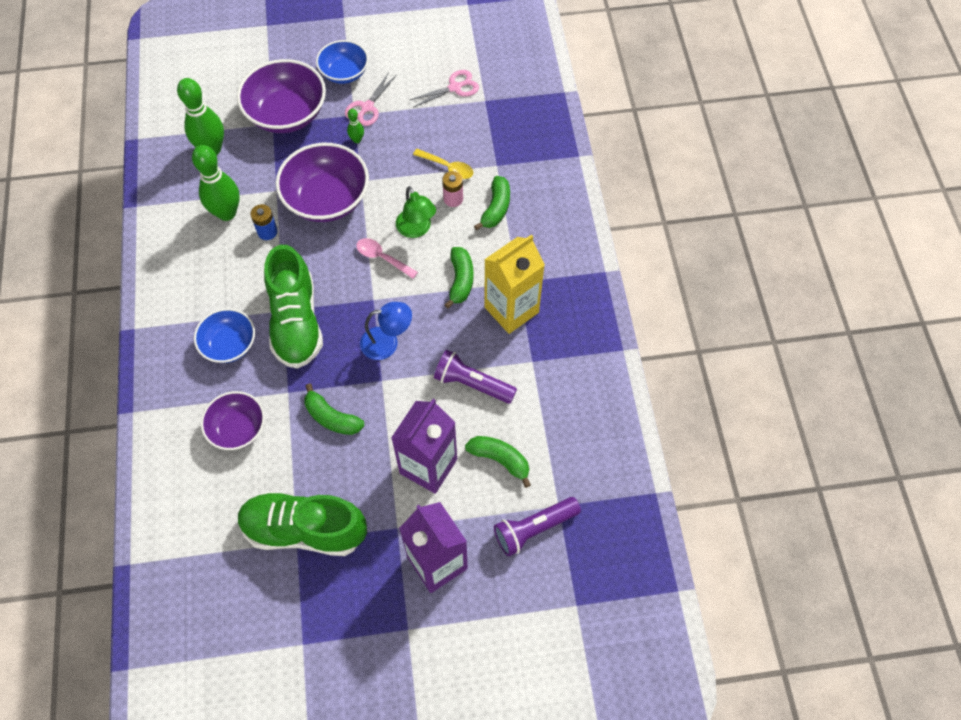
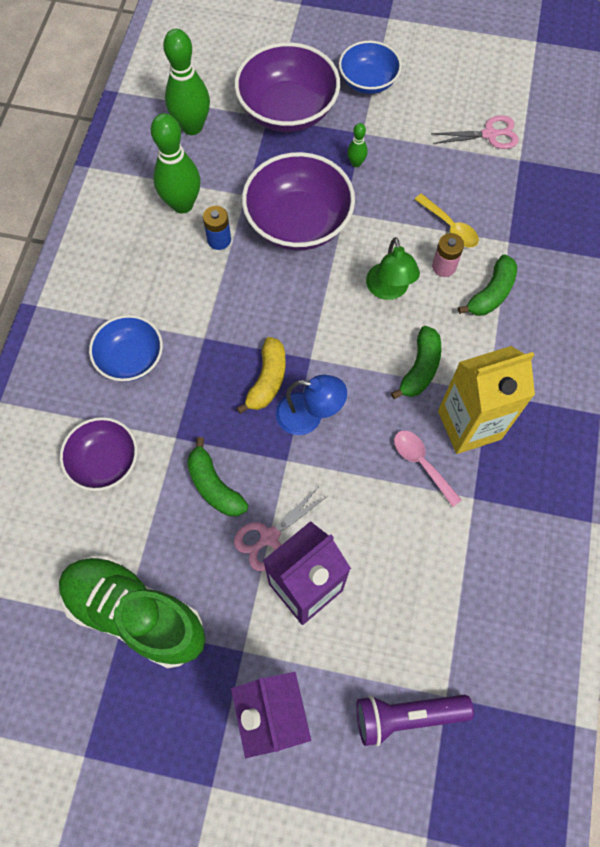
camera: 20 degrees right, 5 degrees up
(296, 322) = (214, 356): green shoe -> none
(345, 326) = (267, 380): none -> yellow banana
(367, 107) = (380, 129): pink scissors -> pink scissors (269, 537)
(382, 258) = (338, 312): pink spoon -> pink spoon (422, 464)
(472, 384) = (392, 501): purple flashlight -> none
(500, 459) = (394, 610): green banana -> none

